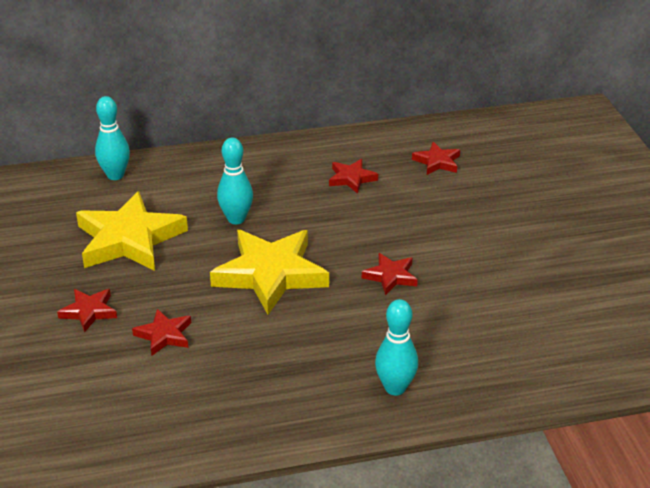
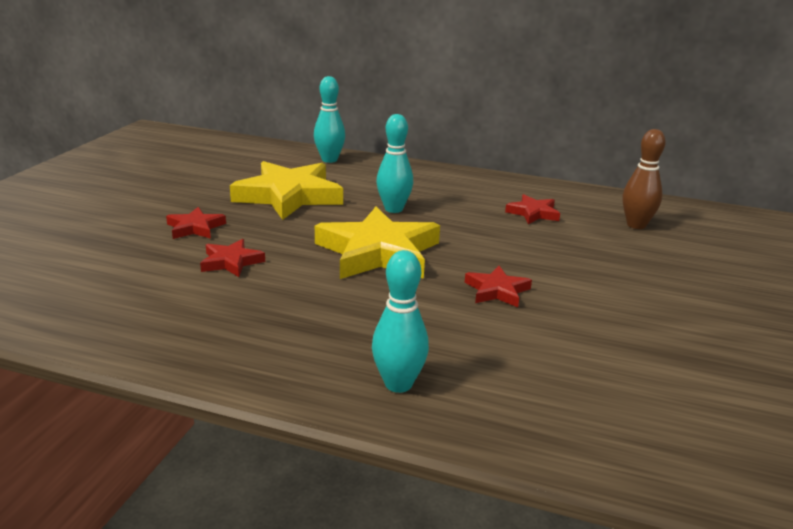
camera: 30 degrees right, 10 degrees down
(437, 162) = (636, 225): red star -> brown bowling pin

